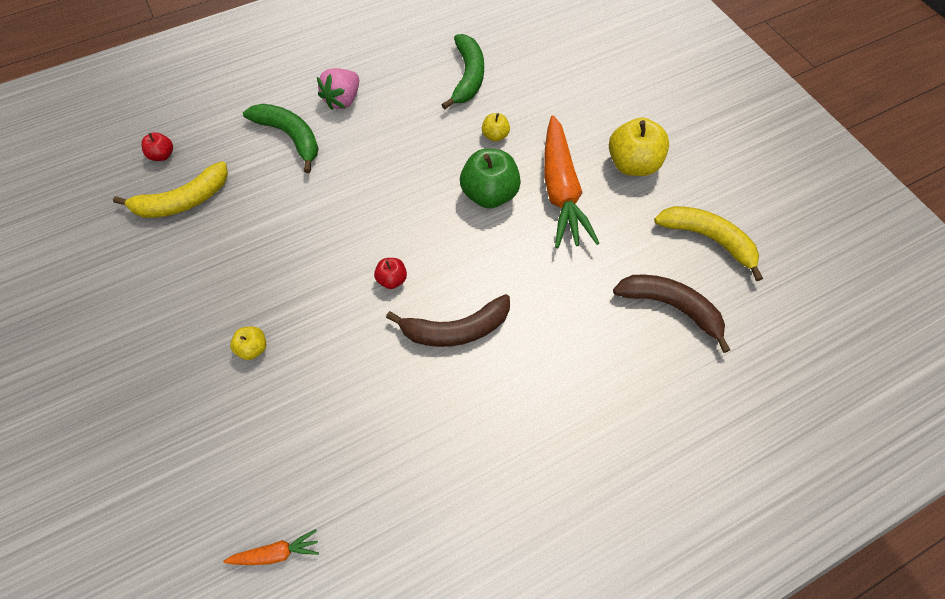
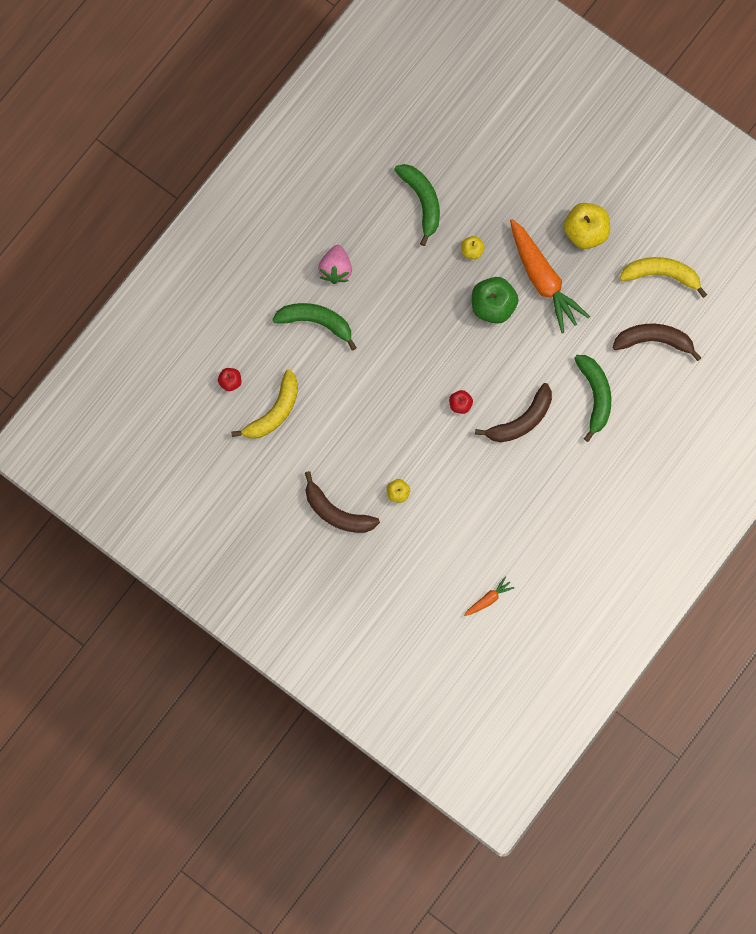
camera: 25 degrees left, 15 degrees up
(166, 338) = (336, 512): none -> brown banana
(565, 340) = (595, 396): none -> green banana

